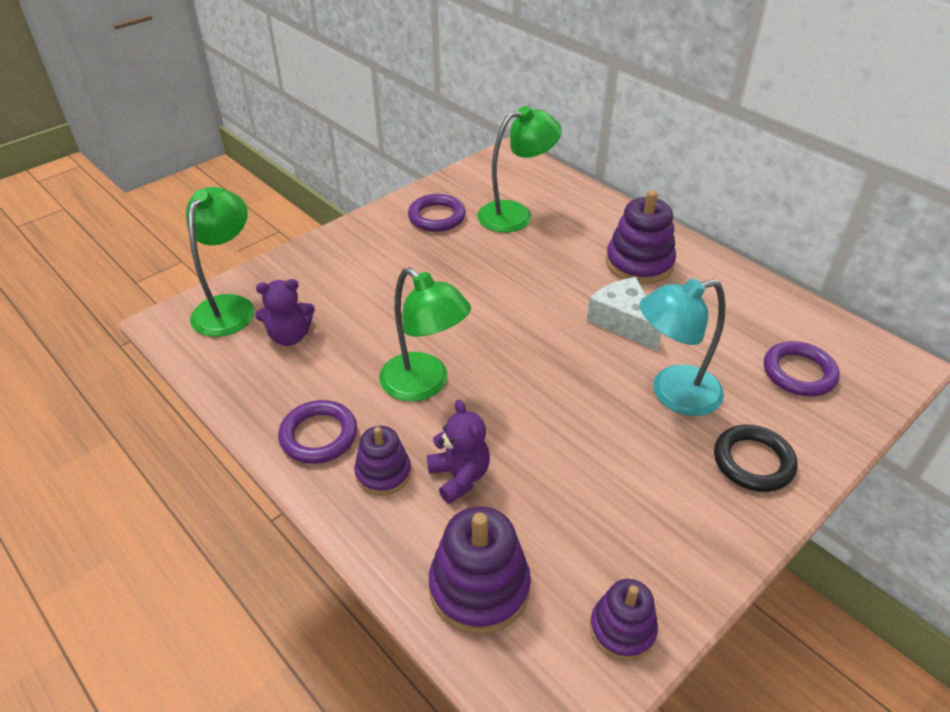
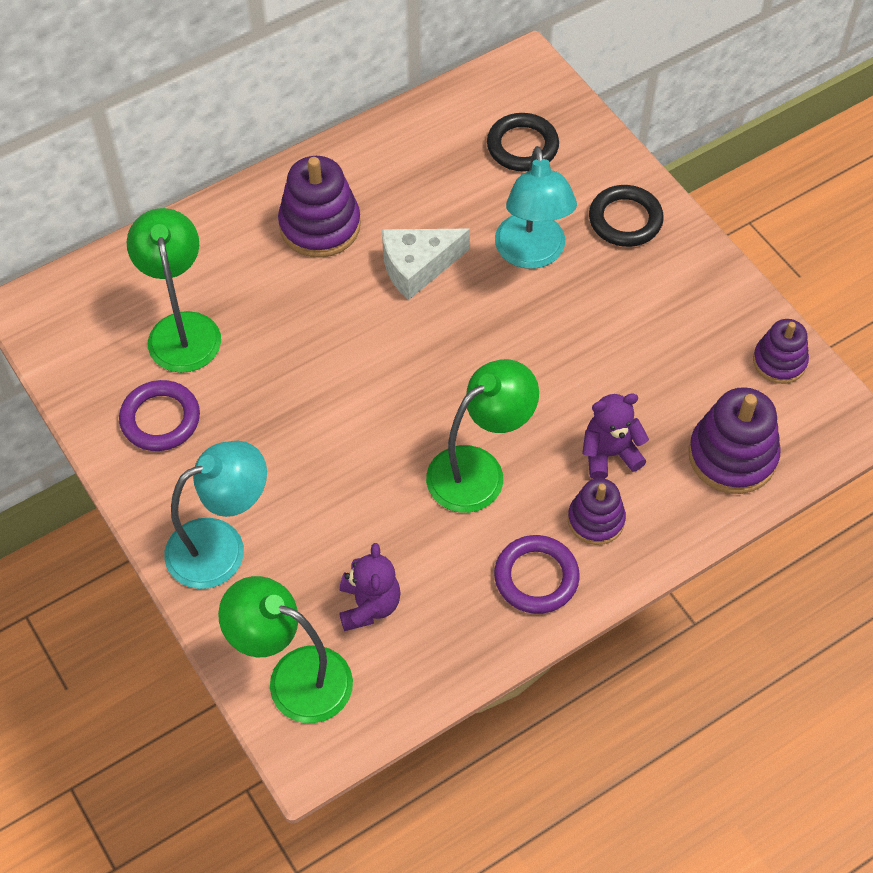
camera: 80 degrees left, 15 degrees up
(337, 258) = (221, 546): none -> turquoise lamp
(799, 373) = (522, 146): purple ring -> black ring

